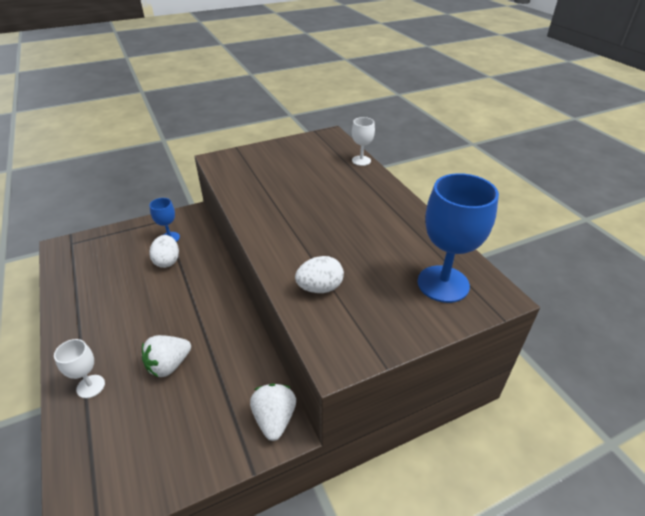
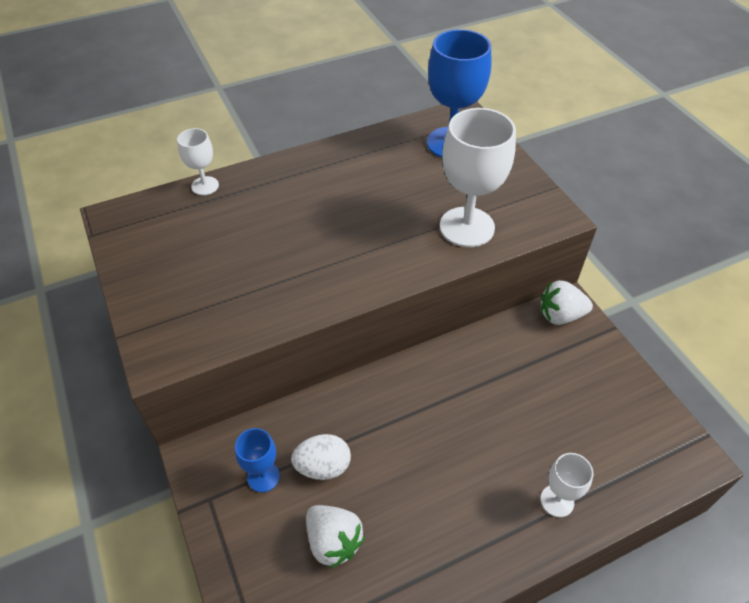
camera: 90 degrees left, 10 degrees up
(169, 365) = (513, 420): white strawberry -> white strawberry (333, 541)
(320, 288) = (467, 227): white egg -> white goblet

